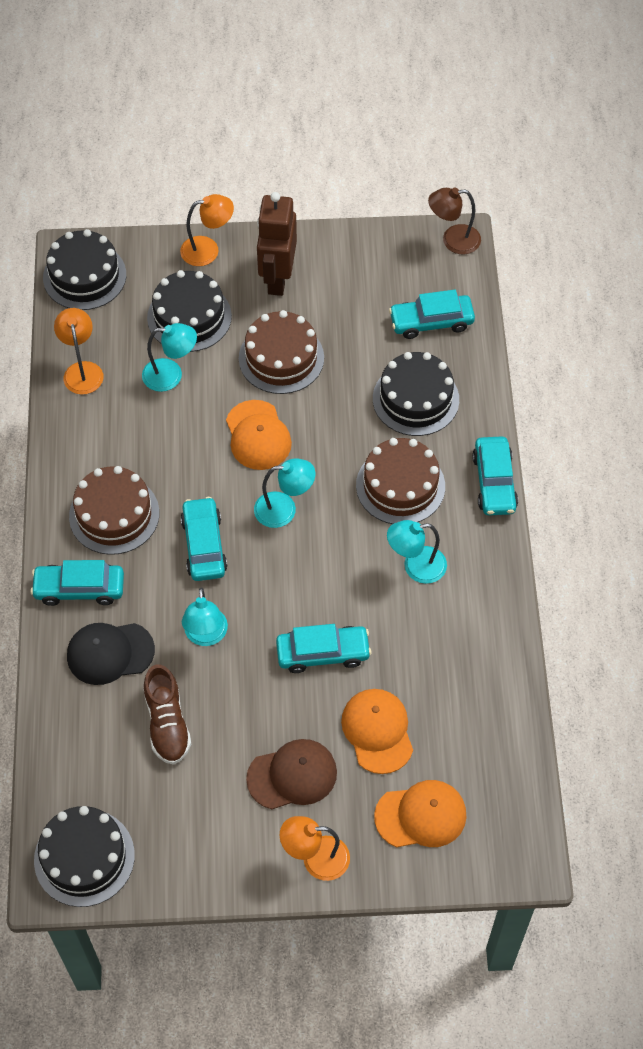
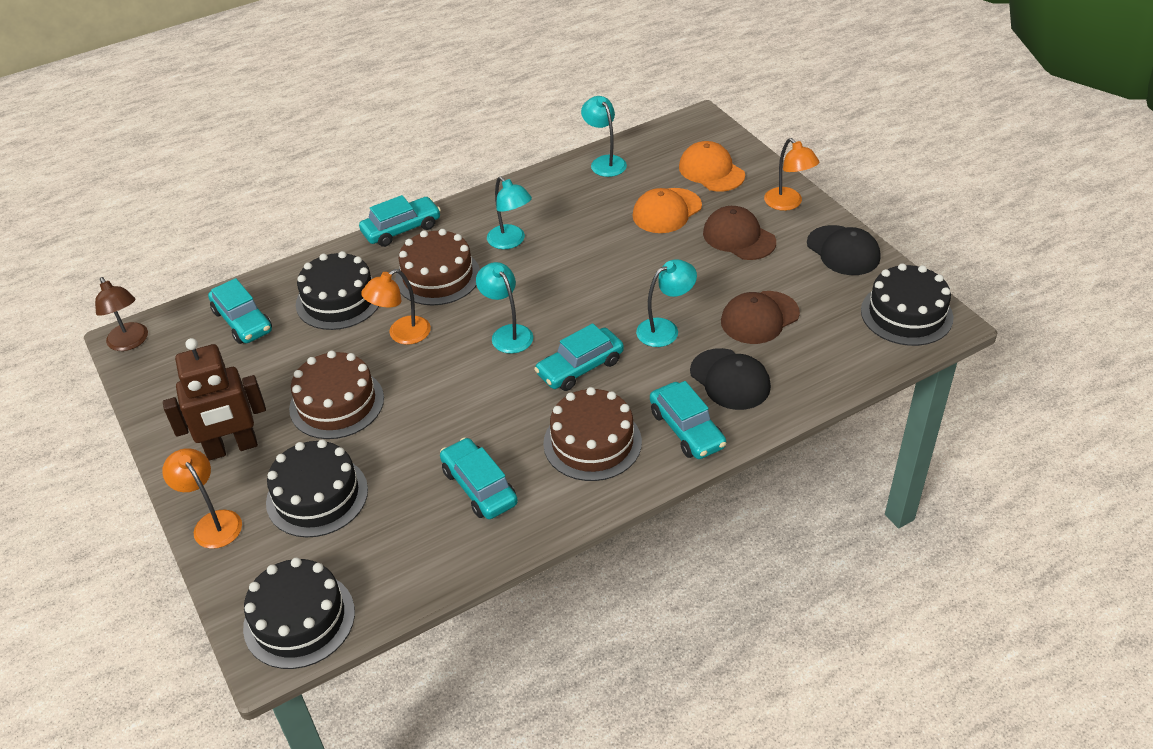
camera: 115 degrees left, 15 degrees down
(82, 370) = (436, 553): orange lamp -> orange lamp (402, 335)
(167, 723) = (759, 318): brown shoe -> brown cap
(171, 375) = (402, 476): turquoise lamp -> turquoise lamp (604, 162)
(208, 862) = (843, 251): none -> black cap
(258, 435) = (438, 382): orange cap -> none
(323, 653) = (626, 260): turquoise car -> turquoise car (479, 487)

